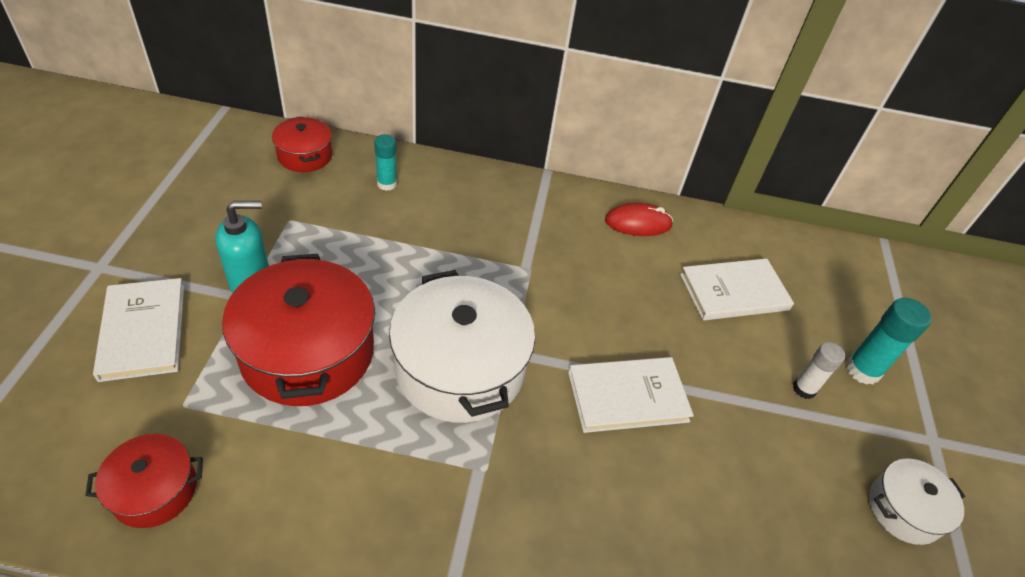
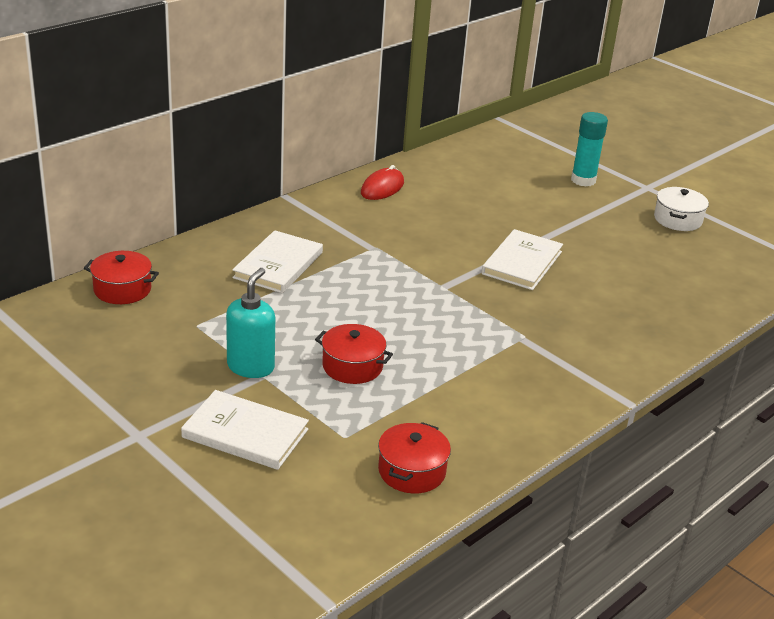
camera: 50 degrees left, 15 degrees down
(307, 352) = (352, 366): red pot -> red pot, size x0.52
(387, 184) = (210, 266): turquoise glue stick -> none
(460, 368) = (435, 311): white pot -> none
(734, 292) = (482, 187): white book -> white book (278, 265)
(804, 389) = (576, 205): white glue stick -> none

